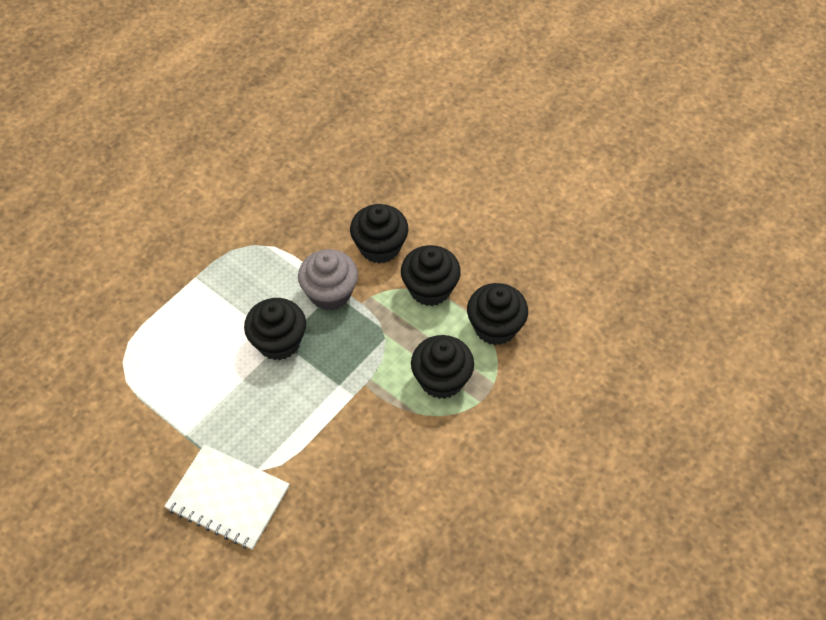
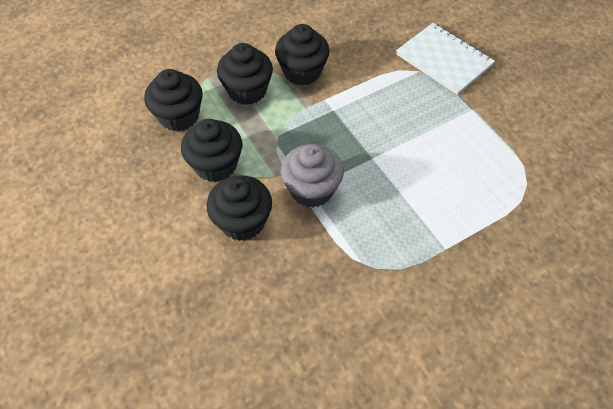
camera: 160 degrees left, 0 degrees up
(278, 342) = (375, 159): black cupcake -> black cupcake (302, 72)

